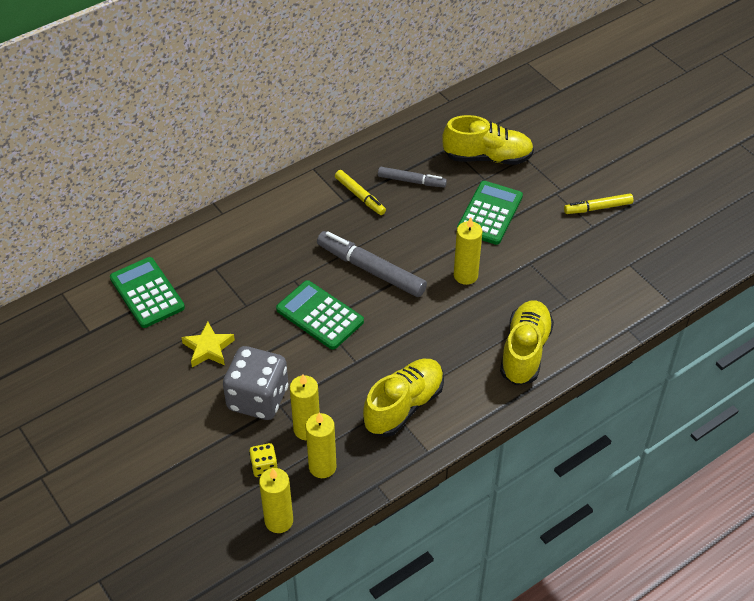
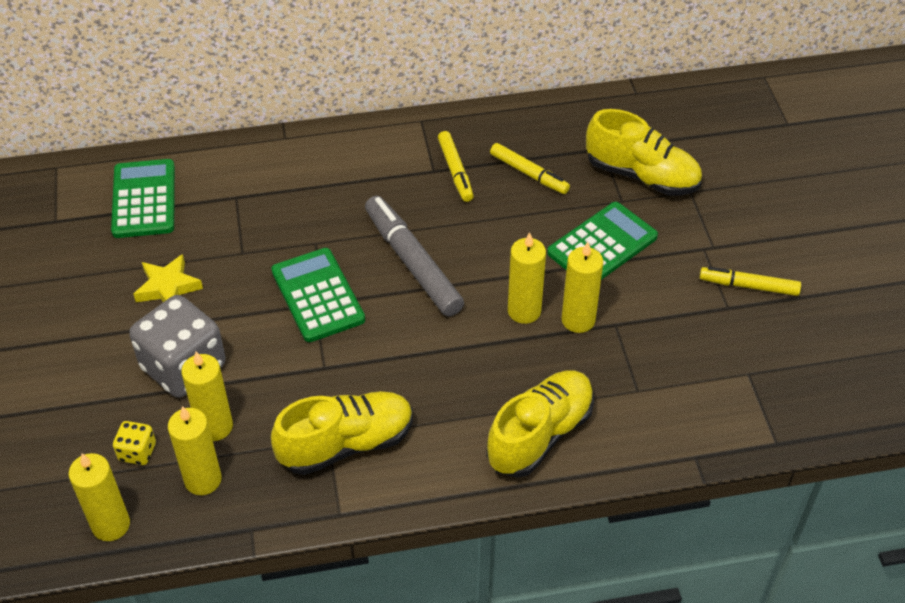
camera: 25 degrees right, 0 degrees up
(411, 181) = (529, 174): grey marker -> yellow marker
(504, 269) = (578, 320): none -> yellow candle

